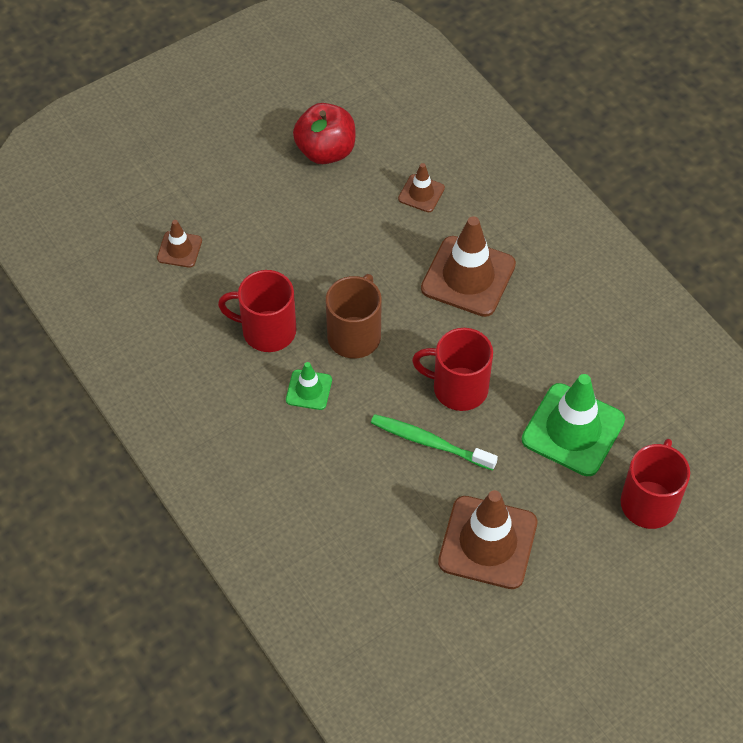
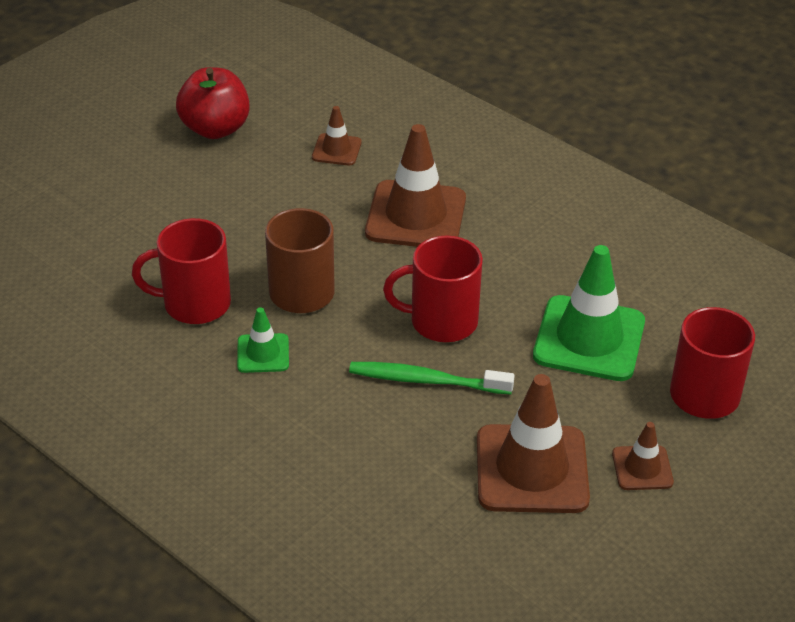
camera: 15 degrees left, 15 degrees down
(179, 249) = (66, 243): brown traffic cone -> brown traffic cone (642, 468)

